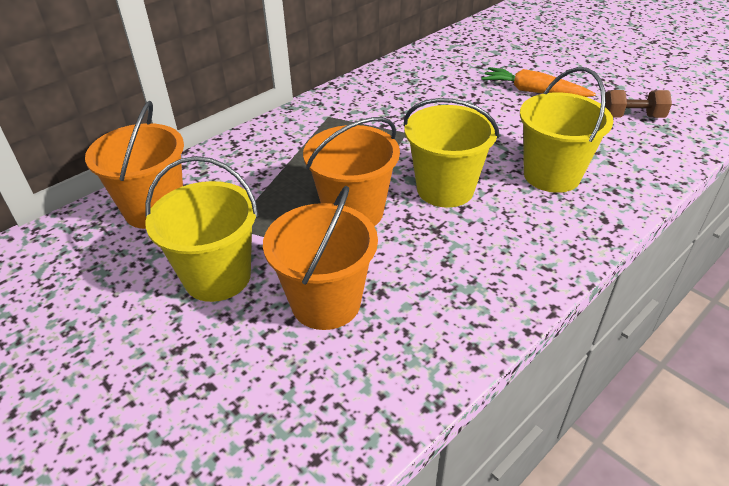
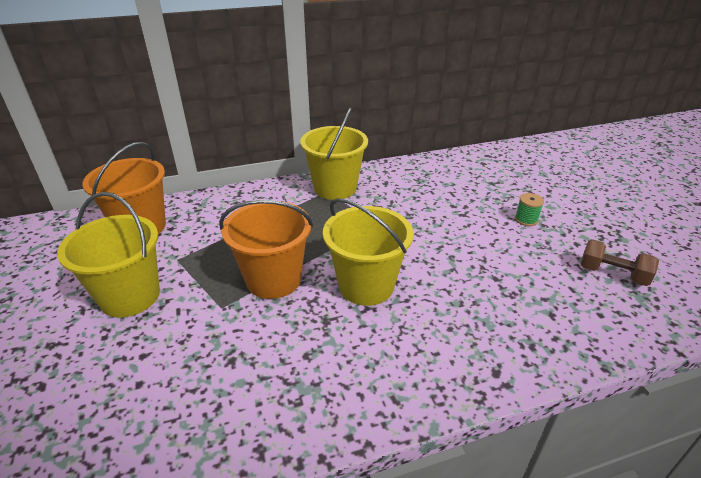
camera: 25 degrees right, 5 degrees down
(326, 303) = (182, 351): orange bucket -> none
(533, 92) = (526, 220): orange carrot -> green spool
(551, 175) = (477, 306): yellow bucket -> yellow bucket (335, 188)

